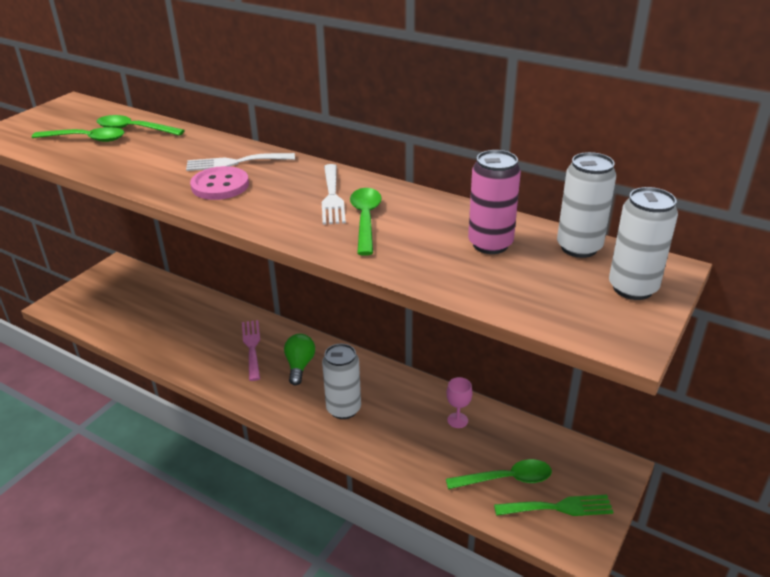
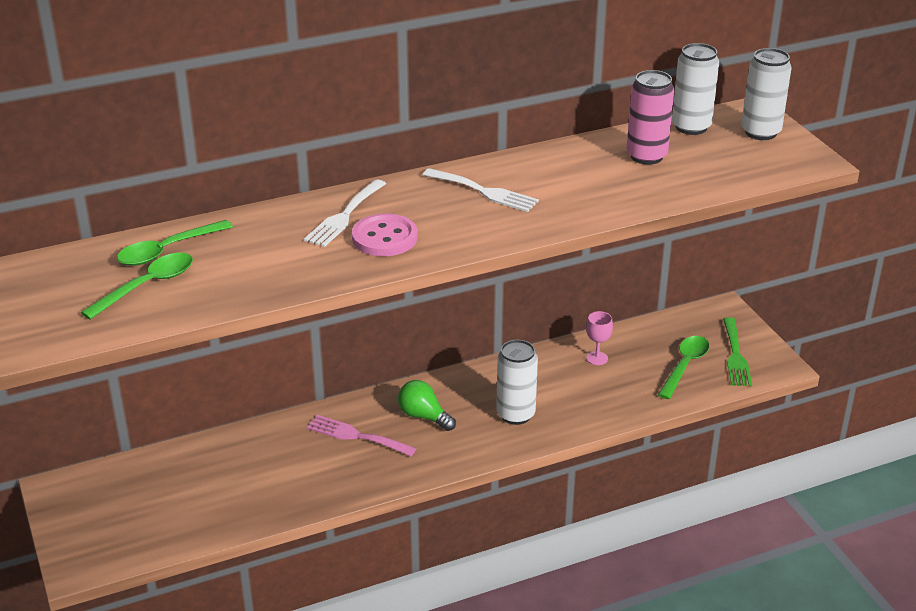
camera: 55 degrees left, 0 degrees up
(365, 219) = (544, 191): green spoon -> none
(559, 507) = (735, 356): green fork -> green fork turned 150 degrees clockwise

